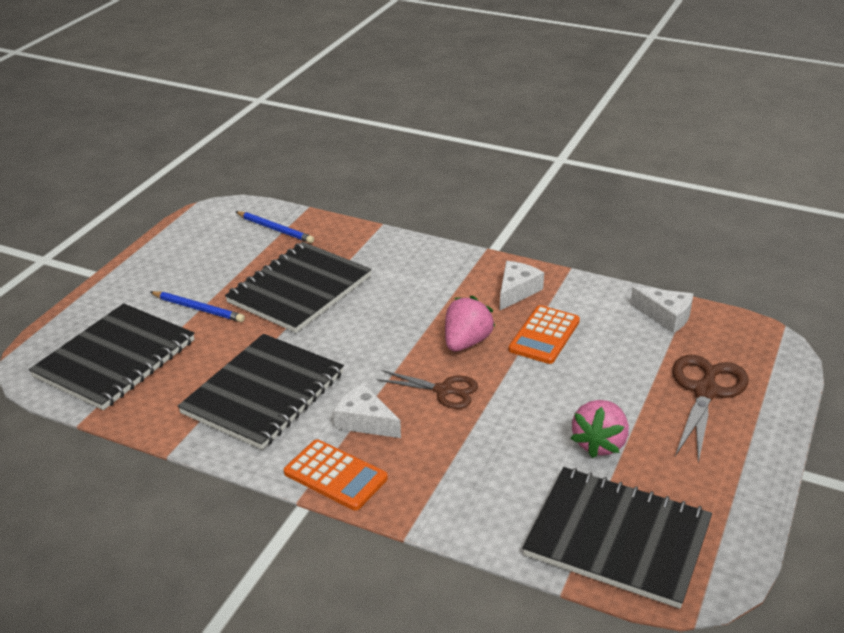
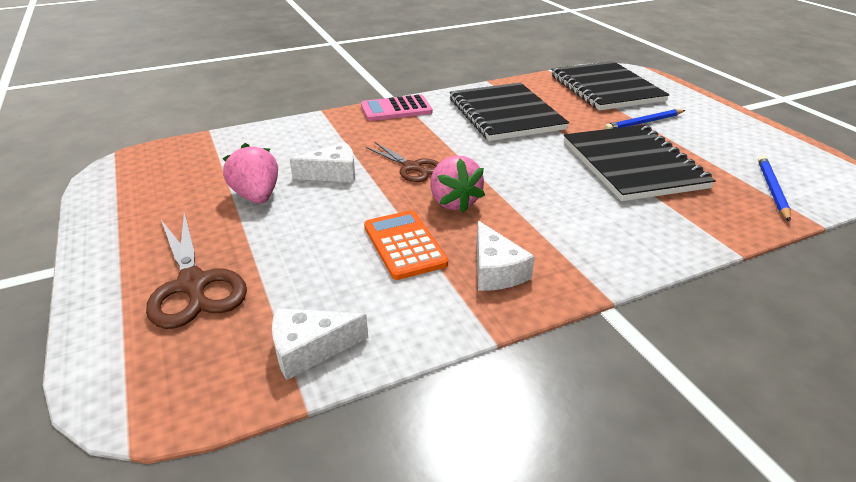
camera: 130 degrees right, 0 degrees up
(275, 229) = (772, 190): blue pencil -> blue pencil turned 120 degrees clockwise
(335, 475) = (396, 109): orange calculator -> pink calculator
(365, 421) = (427, 131): white cheese -> white cheese (333, 173)
(443, 390) = (412, 167): brown scissors -> brown scissors turned 105 degrees counterclockwise
(617, 538) = (194, 160): black notebook -> none

